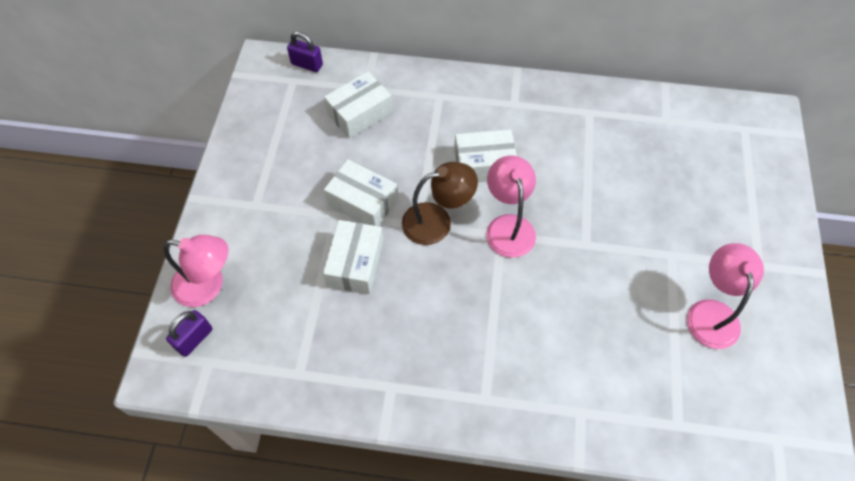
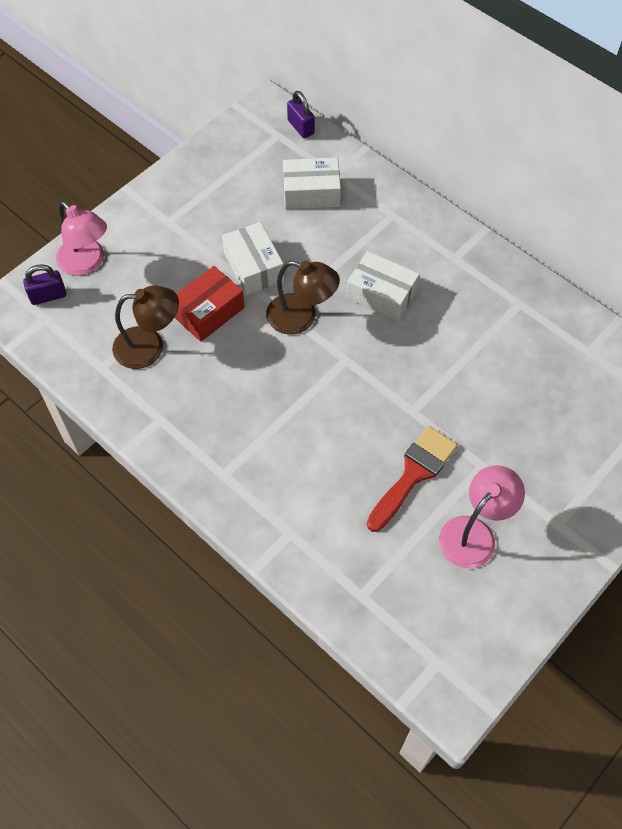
camera: 35 degrees right, 0 degrees up
(328, 327) = (149, 346): none -> brown lamp
(355, 263) = (208, 312): white box -> red box
(508, 226) = (358, 356): pink lamp -> none
(629, 295) = (413, 474): none -> red brush

